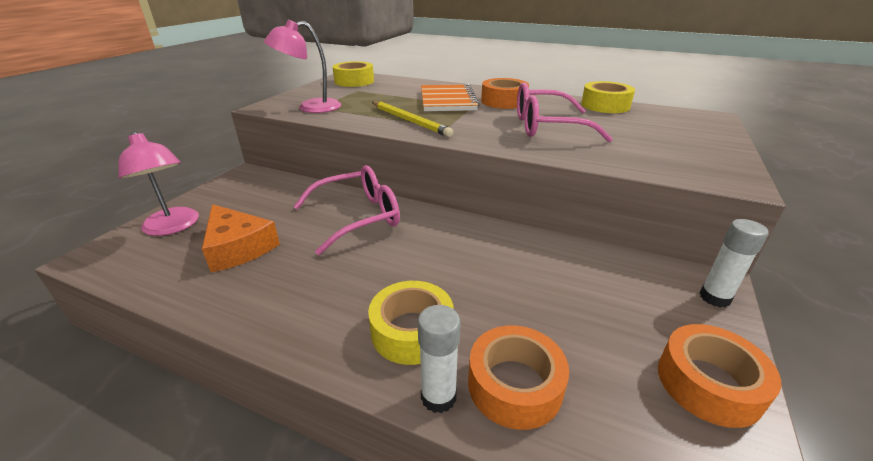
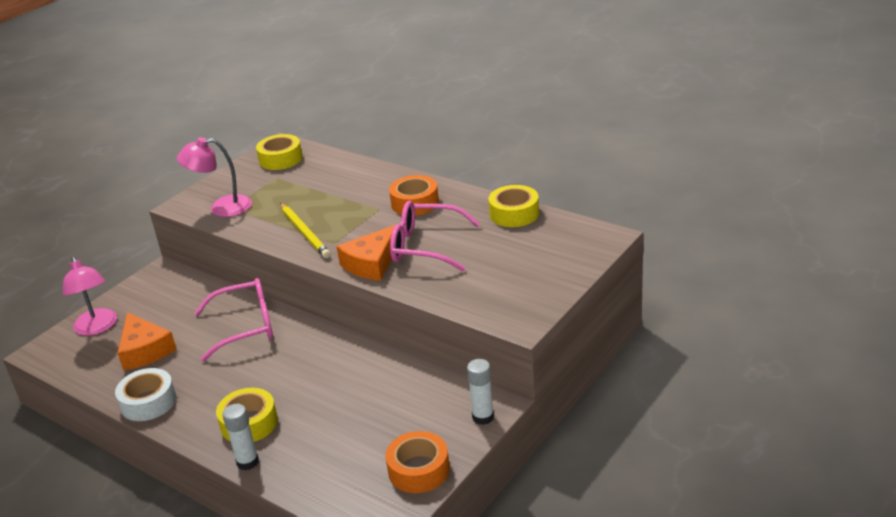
camera: 15 degrees right, 0 degrees up
(252, 312) = (148, 402): none -> white tape
(447, 100) = (359, 199): orange notebook -> none
(503, 139) = (372, 263): none -> orange cheese
(514, 385) = (296, 460): orange tape -> none

